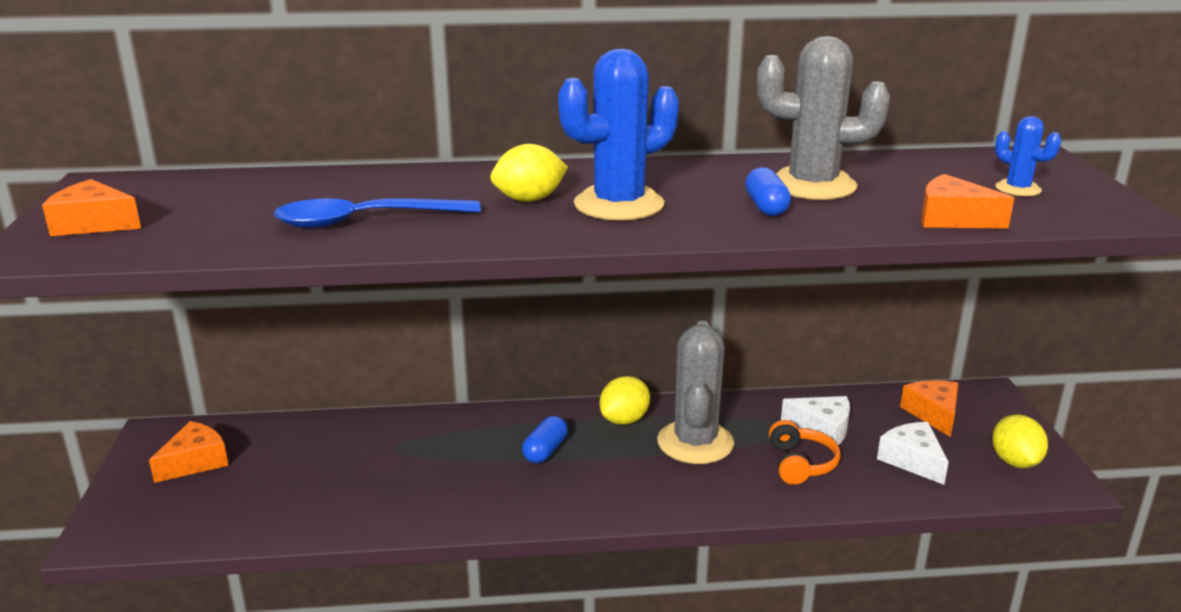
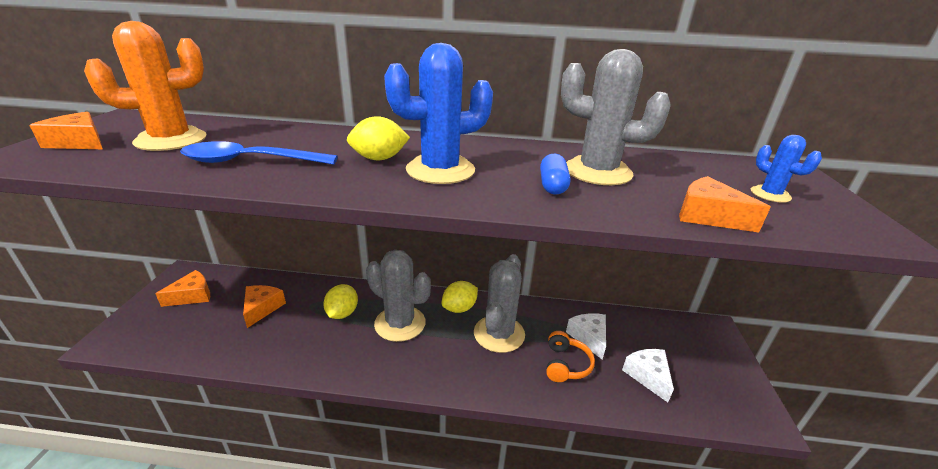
camera: 10 degrees right, 5 degrees up
(219, 207) = (171, 140): none -> orange cactus
(545, 451) = (400, 323): blue capsule -> grey cactus
(822, 429) = (589, 337): white cheese -> white cheese turned 135 degrees counterclockwise
(933, 414) = (671, 338): orange cheese -> orange cheese (262, 308)
(1015, 462) = (726, 391): yellow lemon -> yellow lemon (342, 313)

